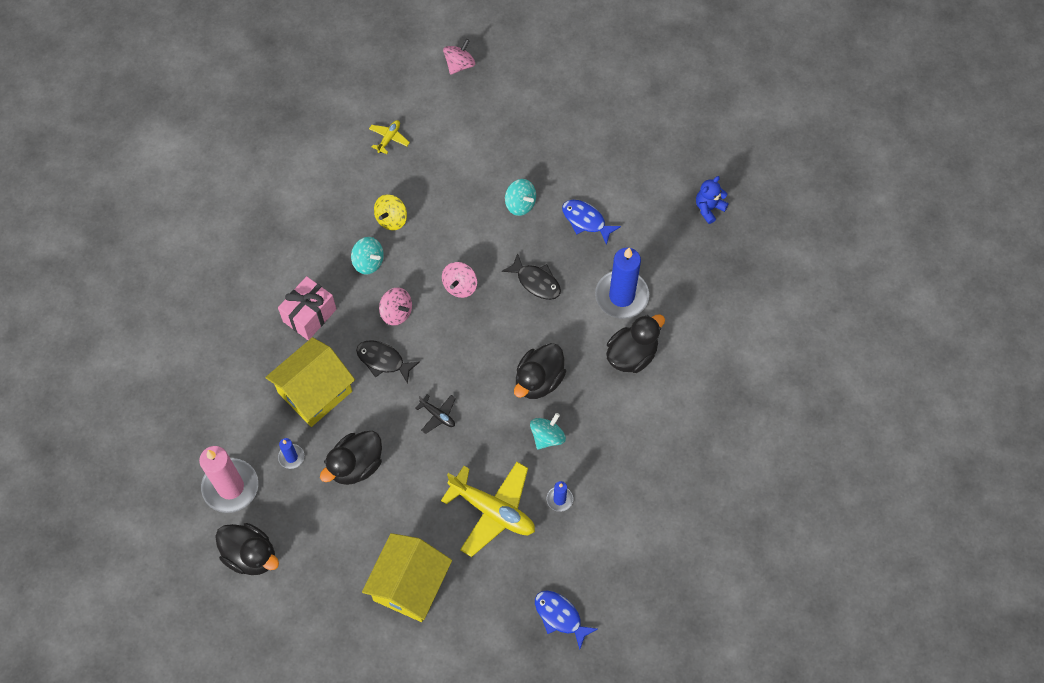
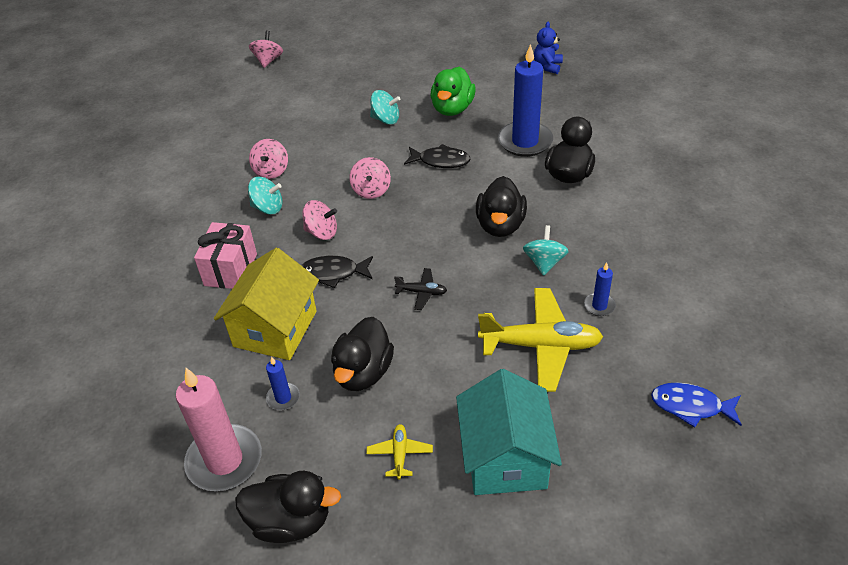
camera: 25 degrees left, 20 degrees down
(389, 138) = (233, 122): yellow plane -> yellow plane (400, 454)
(391, 219) = (271, 171): yellow spinning top -> pink spinning top
(410, 585) = (505, 458): yellow house -> turquoise house
(586, 220) = (452, 109): blue fish -> green duck

